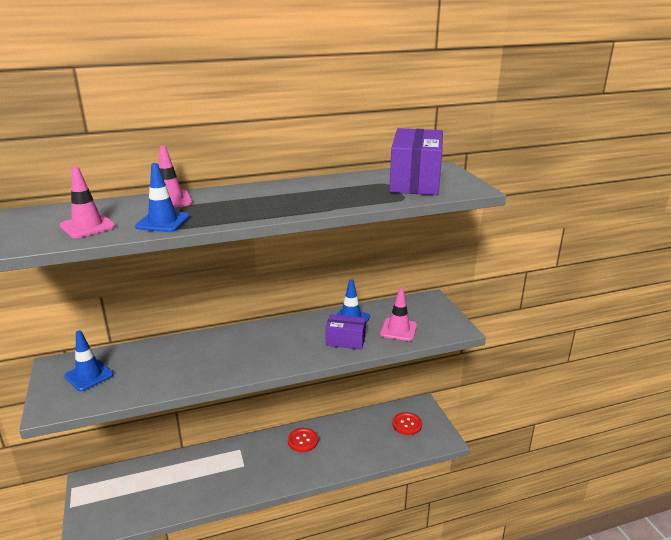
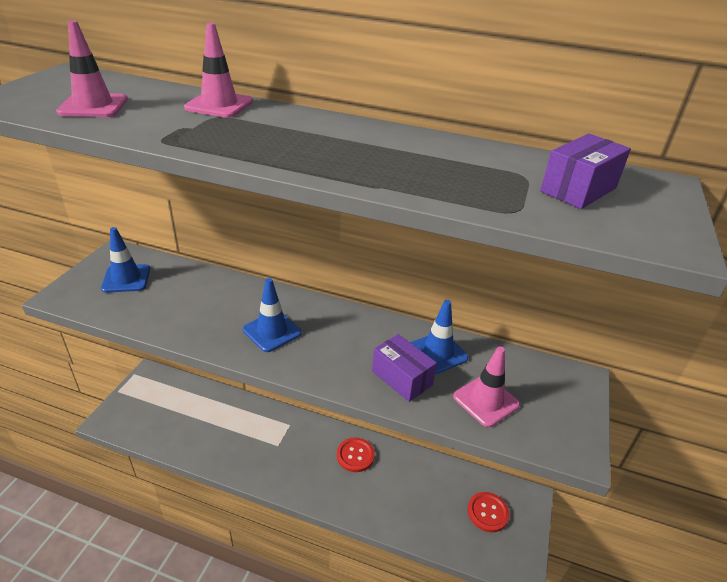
camera: 35 degrees right, 10 degrees up
(163, 222) = (163, 128): blue traffic cone -> blue traffic cone (272, 331)
(415, 181) = (578, 190): purple box -> purple box, size x0.54

